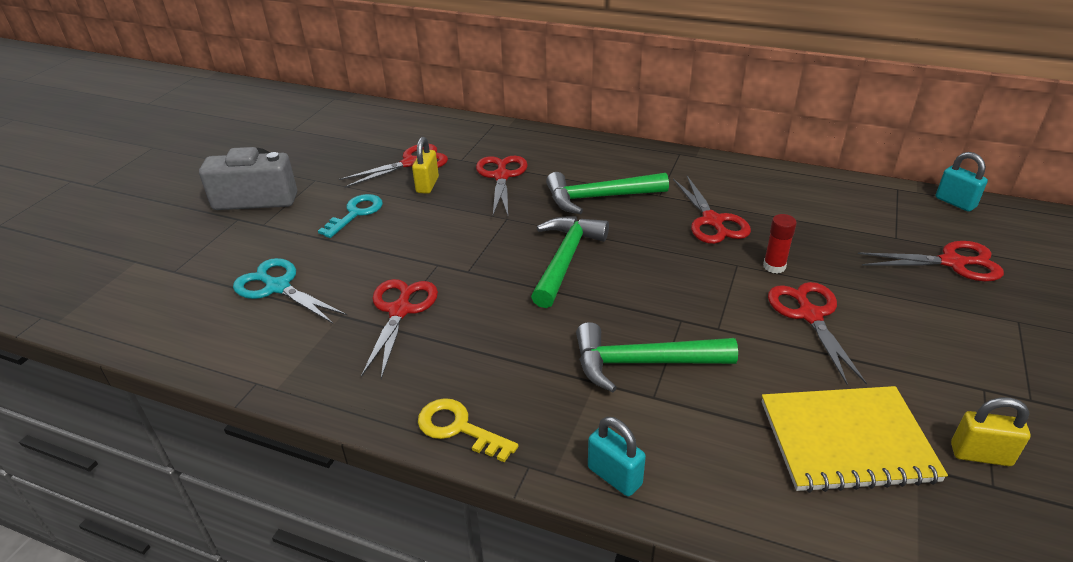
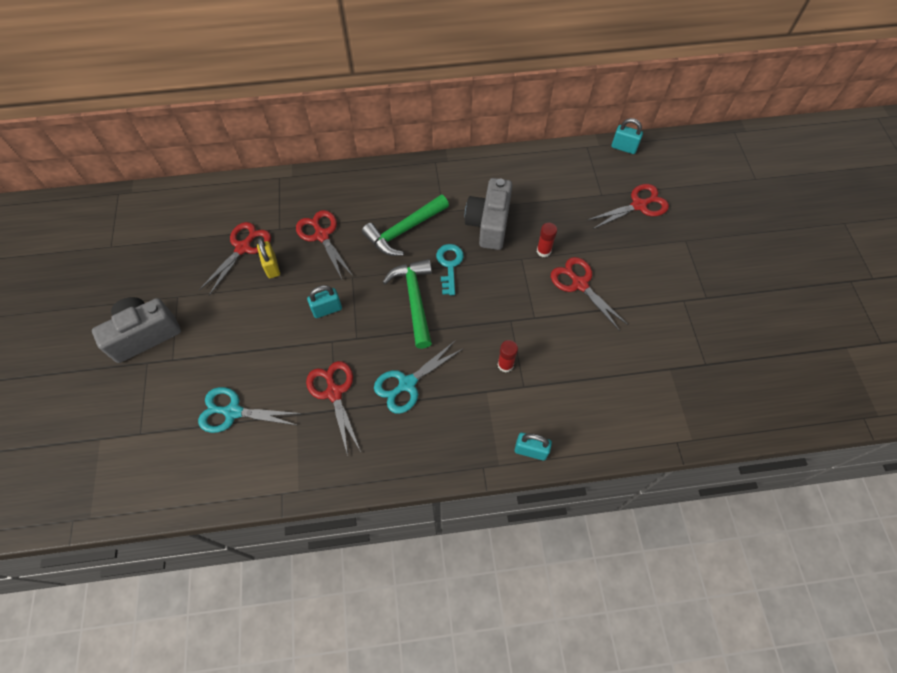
camera: 30 degrees left, 25 degrees up
(356, 213) = (237, 318): turquoise key -> turquoise key (449, 265)
(455, 236) = (327, 309): none -> turquoise padlock
(458, 428) = (429, 462): yellow key -> none
(494, 334) = (407, 384): none -> turquoise scissors
(642, 363) = (505, 365): green hammer -> red glue stick
(712, 221) = (489, 224): red scissors -> grey camera
(846, 440) = (632, 369): yellow notebook -> none
(980, 454) = (695, 347): yellow padlock -> none

